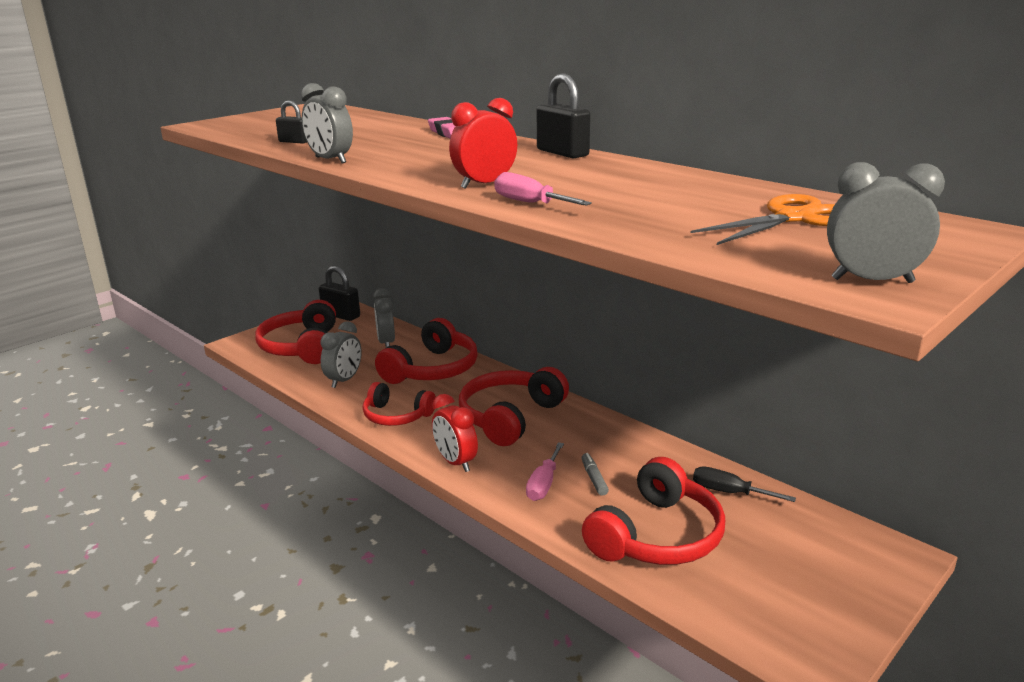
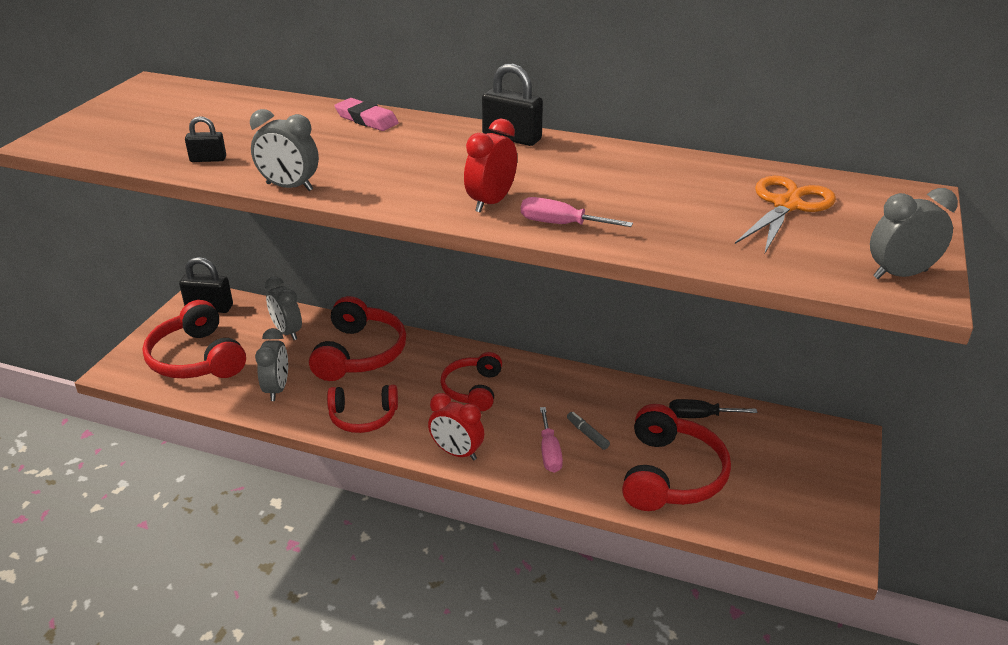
camera: 25 degrees left, 10 degrees up
(510, 417) = (473, 389): red headphones -> red headphones, size x0.64

